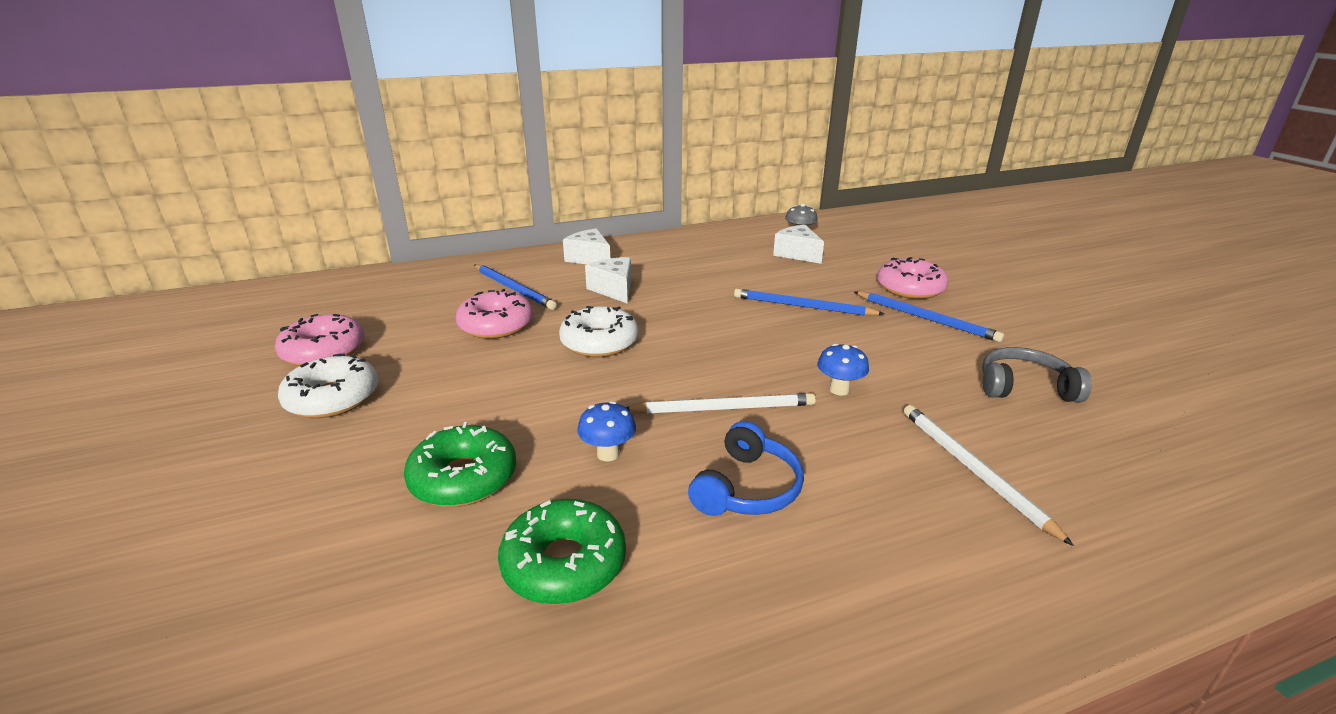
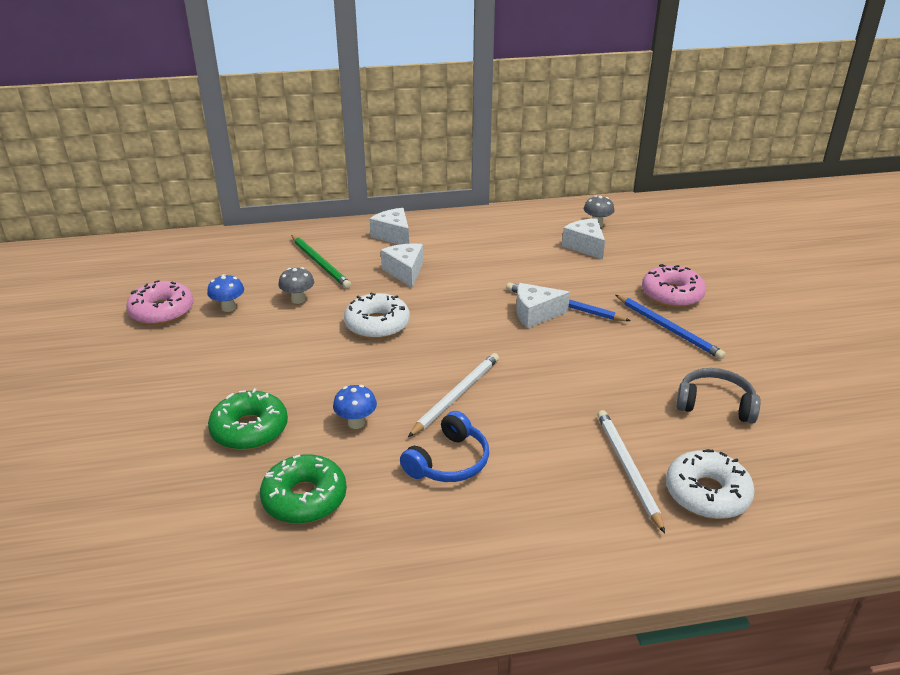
camera: 10 degrees right, 5 degrees up
(333, 398) = (165, 354): white donut -> white donut (707, 494)
(496, 325) = (298, 299): pink donut -> grey mushroom
(514, 289) = (320, 263): blue pencil -> green pencil
(724, 408) = (456, 395): white pencil -> white pencil turned 60 degrees counterclockwise
(776, 317) = (535, 314): none -> white cheese
(839, 390) = (556, 389): blue mushroom -> blue mushroom (228, 308)

